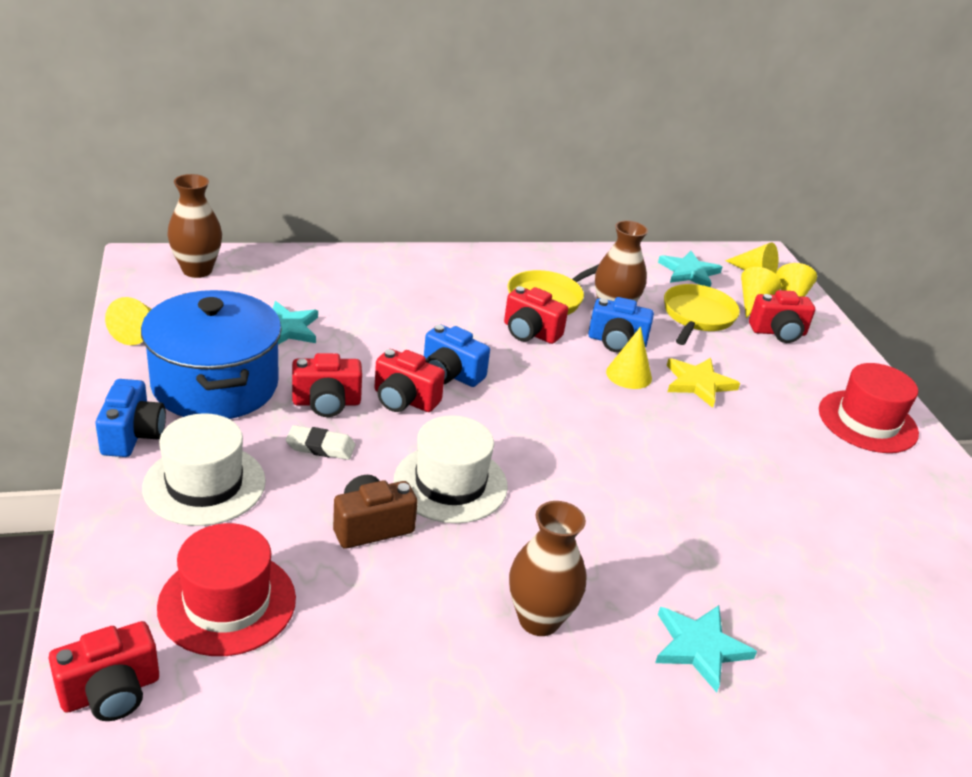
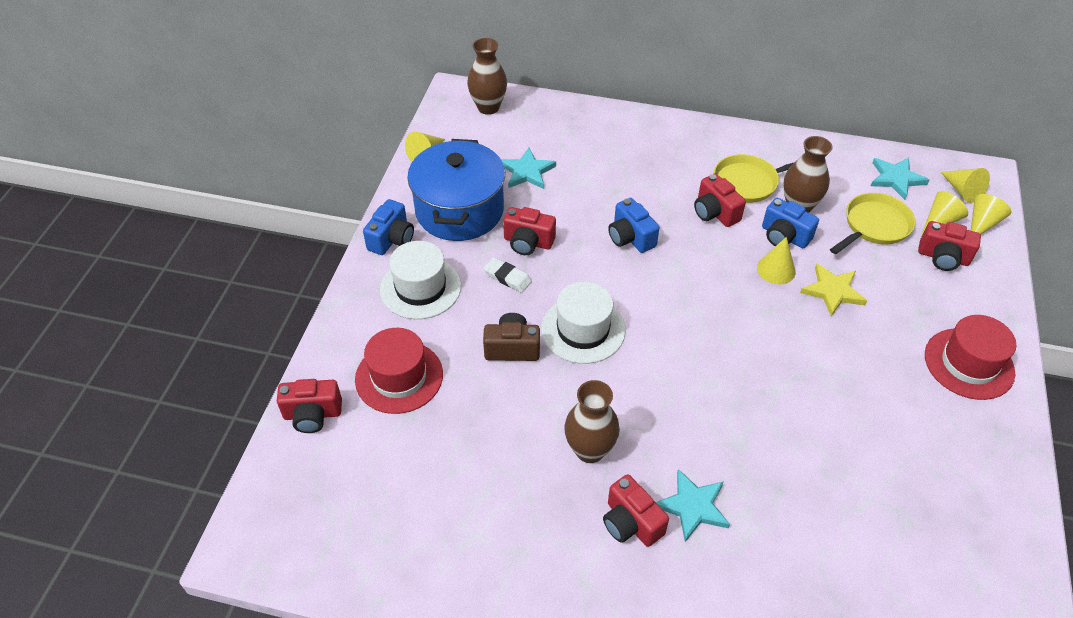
camera: 30 degrees right, 15 degrees up
(404, 400) = (584, 252): red camera -> red camera (631, 522)

